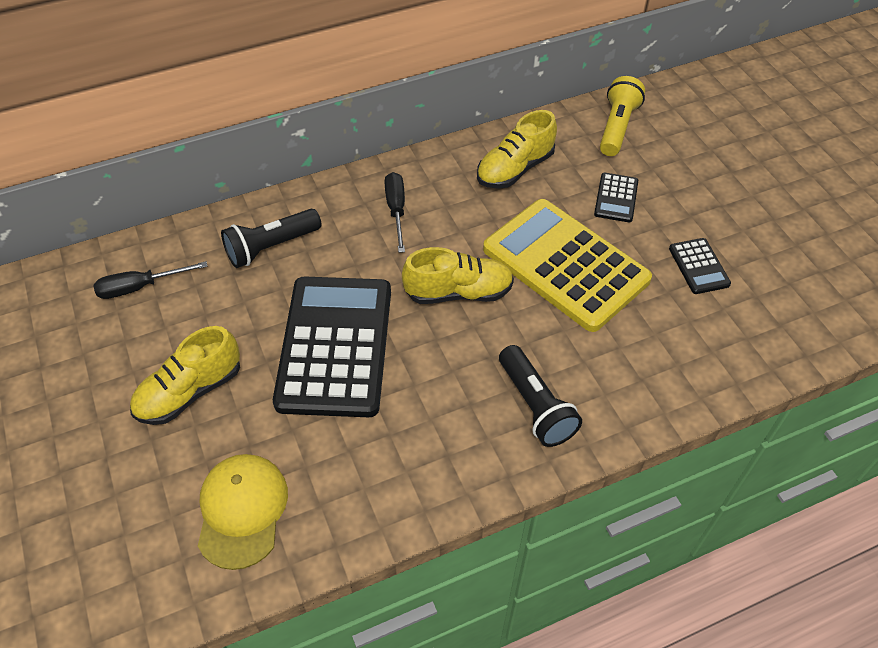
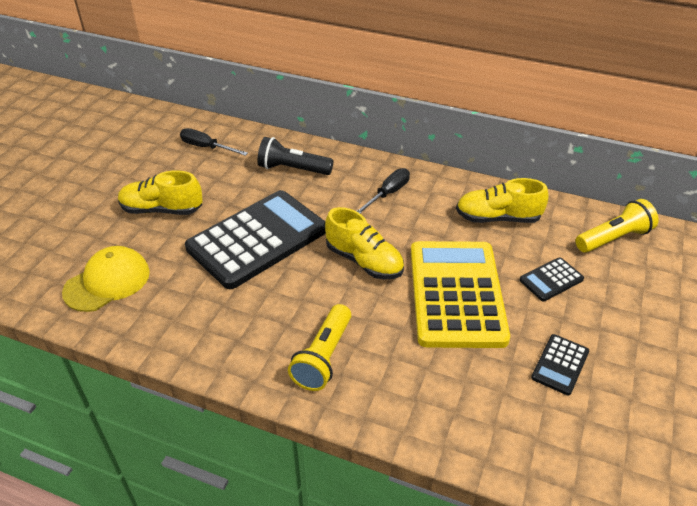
camera: 45 degrees right, 10 degrees down
(535, 406) = (323, 357): black flashlight -> yellow flashlight

